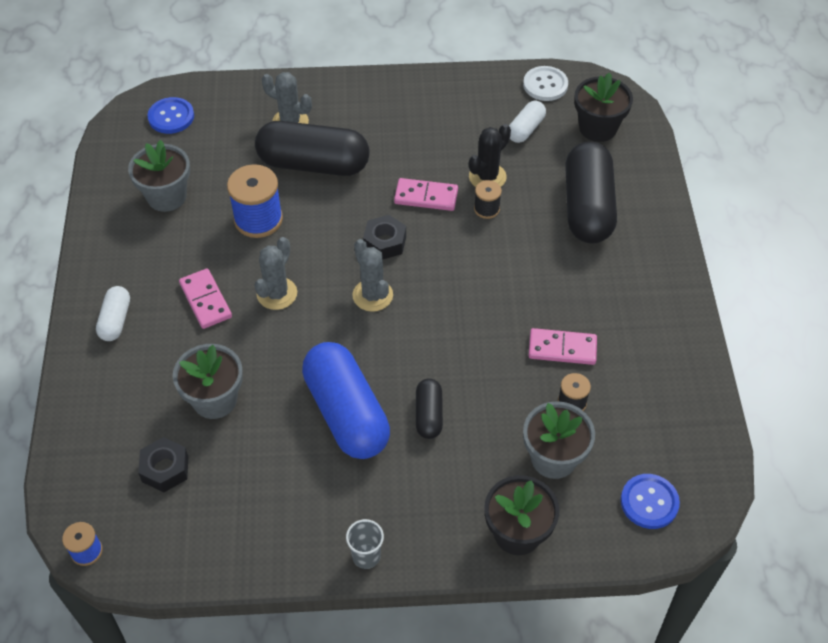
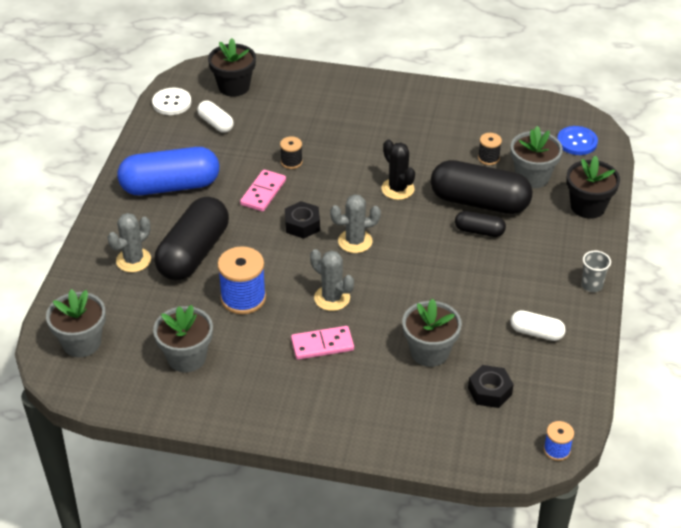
camera: 75 degrees left, 10 degrees down
(116, 320) = (322, 409): white capsule -> white capsule (536, 333)
(171, 117) = (81, 342): blue button -> grey flower pot
(346, 413) = (465, 275): blue capsule -> blue capsule (170, 186)
(487, 177) = (257, 155): black cactus -> black cactus (397, 189)
(562, 349) = (440, 152): pink domino -> none
(587, 207) = (312, 110): black capsule -> black capsule (479, 202)

